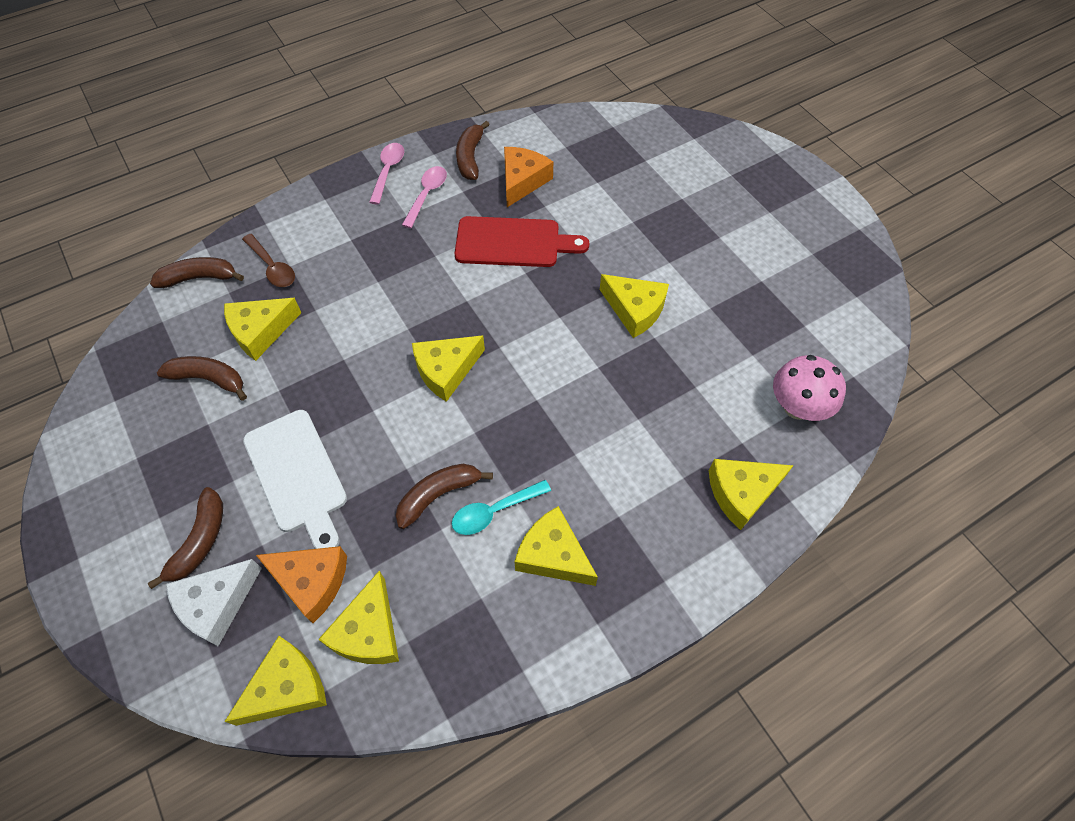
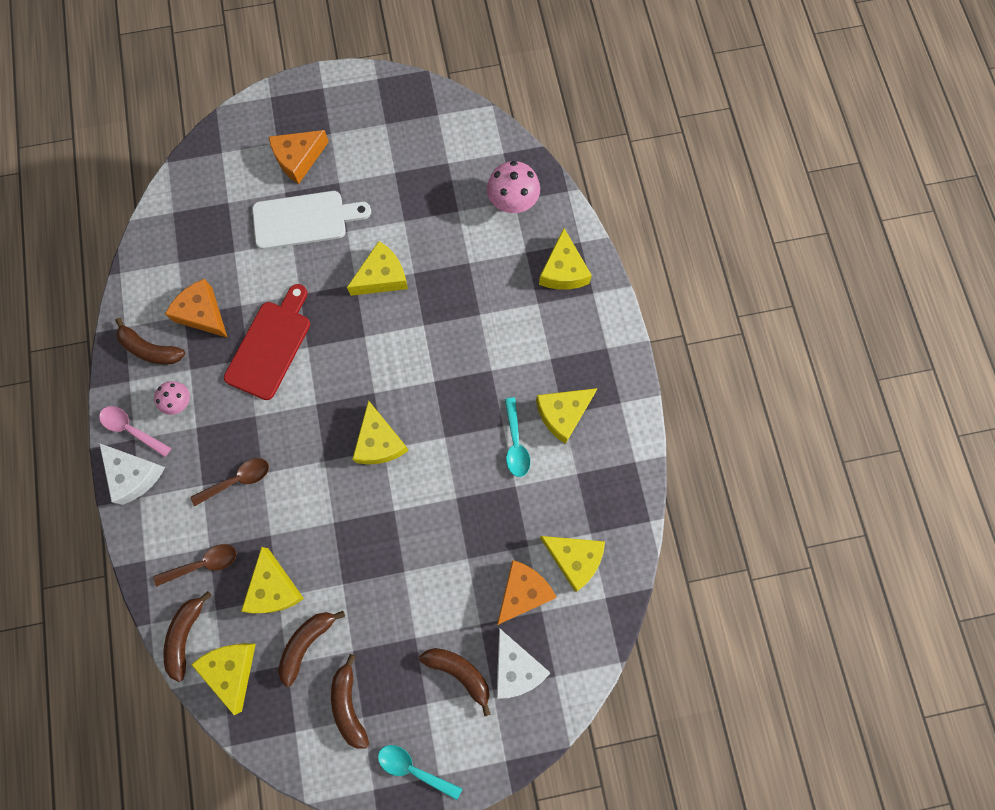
camera: 70 degrees left, 15 degrees up
(84, 529) = (413, 768): none -> turquoise spoon
(287, 687) = (595, 625): yellow cheese -> yellow cheese (232, 669)
(297, 475) = (430, 584): white cutting board -> white cutting board (304, 219)
(345, 188) = (134, 475): none -> white cheese
(364, 264) = (237, 480): none -> brown spoon
(427, 195) = (179, 402): pink spoon -> pink mushroom
(438, 495) = (487, 480): brown banana -> brown banana (349, 704)
(724, 196) = (298, 159): none -> orange cheese

